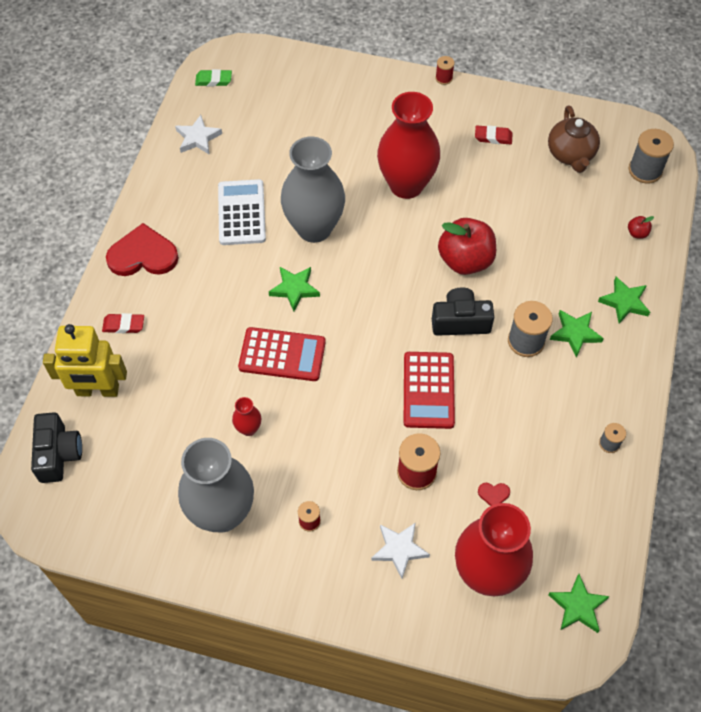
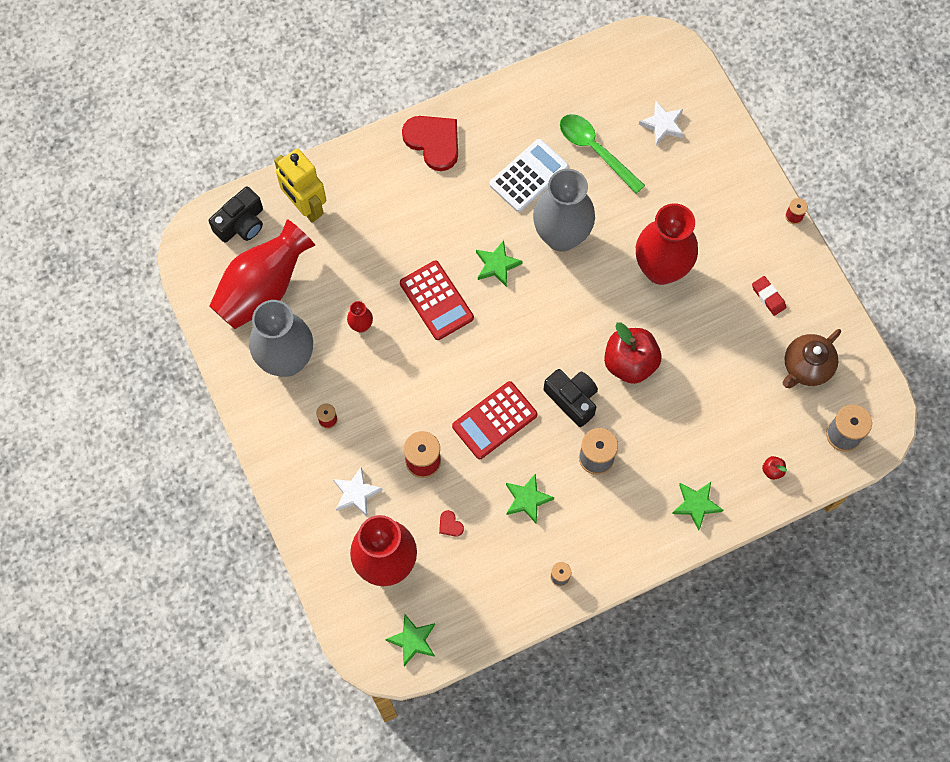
camera: 50 degrees right, 10 degrees up
(124, 325) = (368, 179): red eraser -> none
(137, 482) = (263, 289): none -> red vase
(198, 138) = (567, 90): white star -> white star (663, 124)
(213, 80) = (630, 54): green eraser -> none
(266, 156) = (595, 150): none -> green spoon
(575, 333) = (634, 488): green star -> green star (527, 499)

